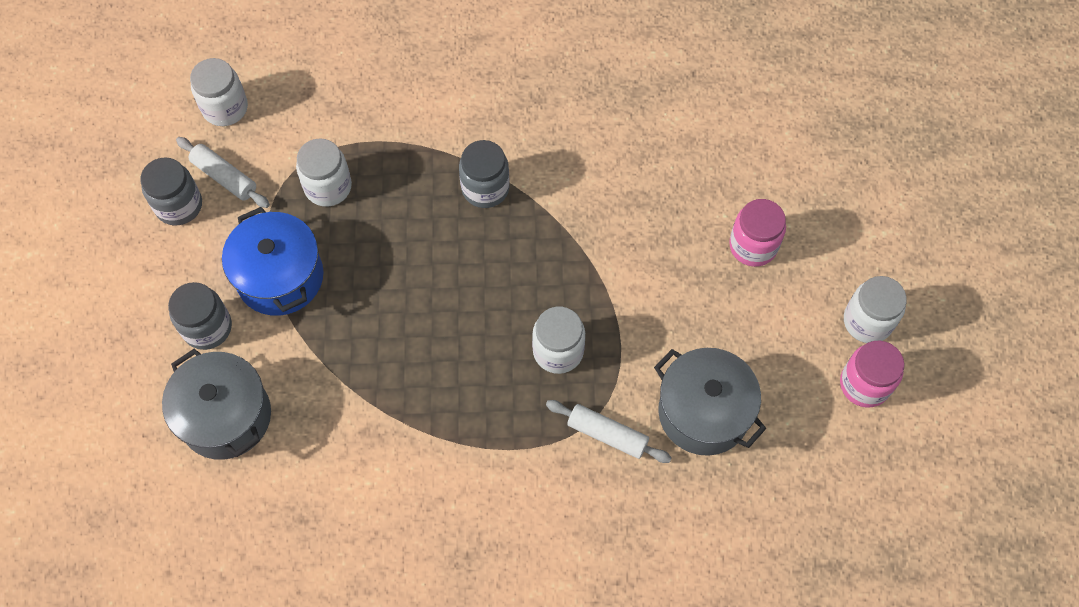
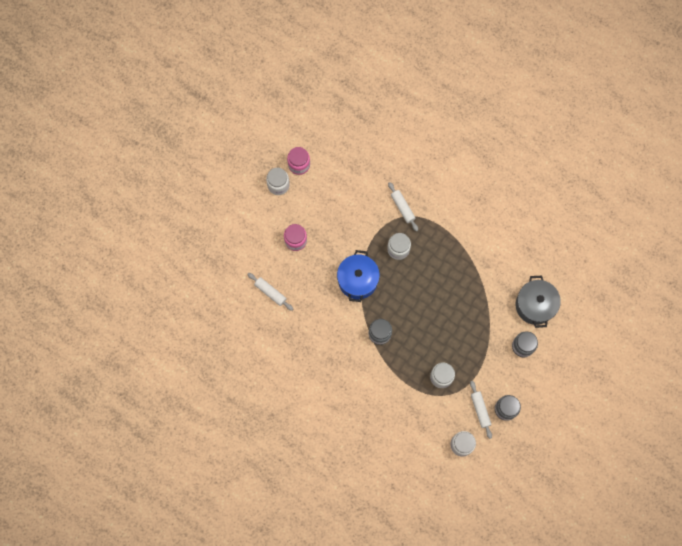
camera: 145 degrees left, 10 degrees up
(280, 277) = (483, 349): blue pot -> blue pot (357, 280)
(703, 412) = (363, 193): grey pot -> none
(722, 137) = (270, 292): none -> white rolling pin

